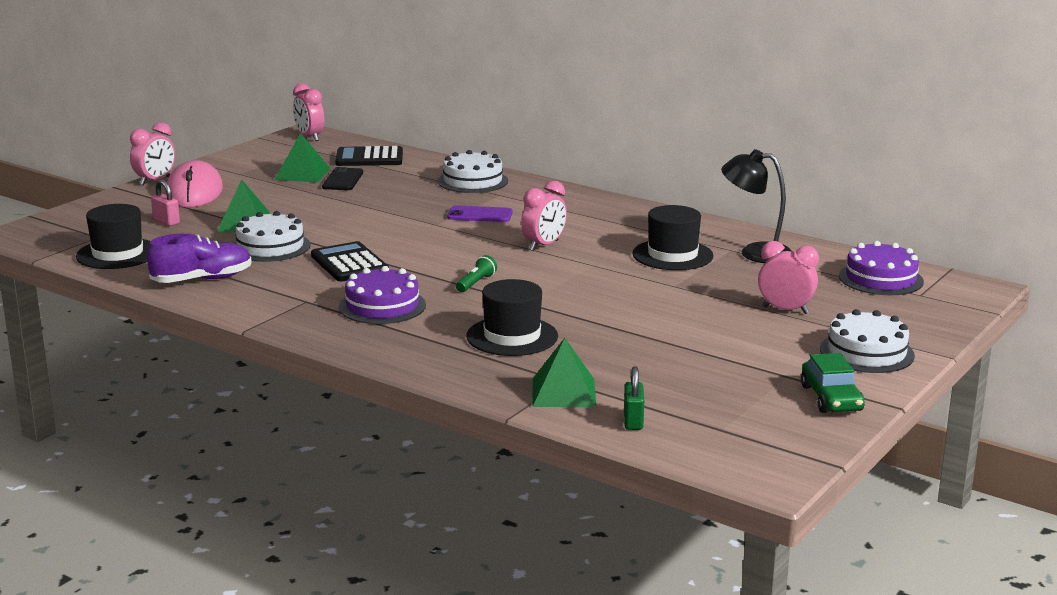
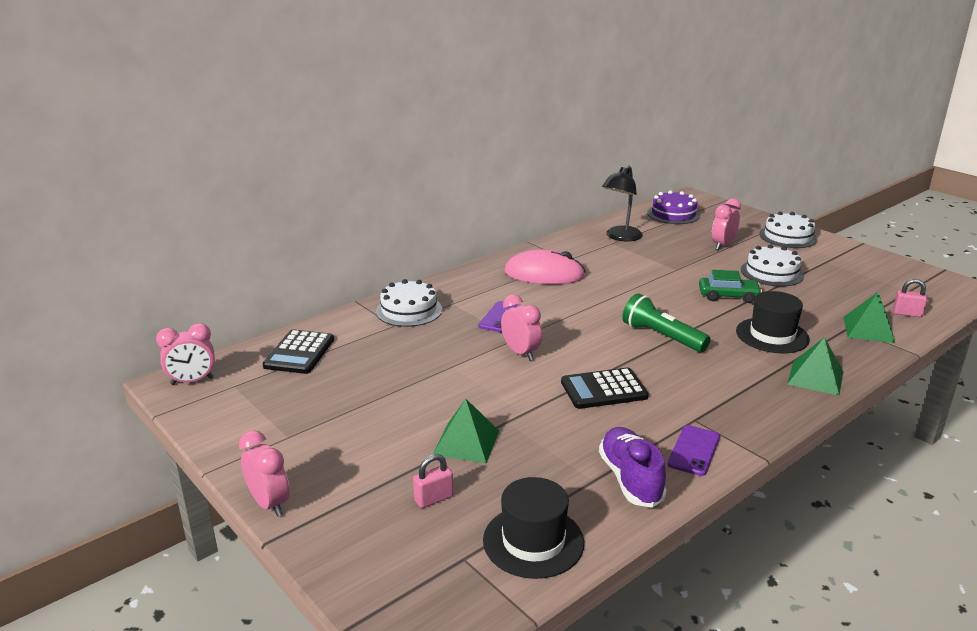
camera: 75 degrees left, 5 degrees up
(194, 192) = (335, 473): pink mouse -> pink mouse (544, 274)
(251, 301) = (694, 451): none -> purple phone
(270, 247) = (544, 430): white cake -> white cake (772, 273)
(302, 174) = (321, 395): green pyramid -> green pyramid (815, 377)
(343, 180) = (359, 373): black phone -> none
(382, 306) = (709, 382): purple cake -> none
(476, 283) = (662, 337): green flashlight -> green flashlight, size x1.89
(544, 245) = (585, 301): pink clock -> pink clock (520, 353)
(633, 421) = (907, 314): green padlock -> pink padlock
(672, 255) = (618, 261): black hat -> none
(831, 398) = (856, 256): green car -> green car (728, 296)

